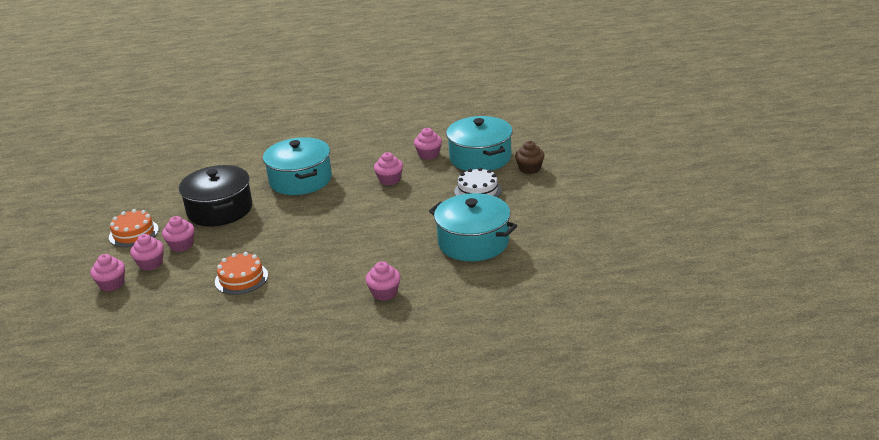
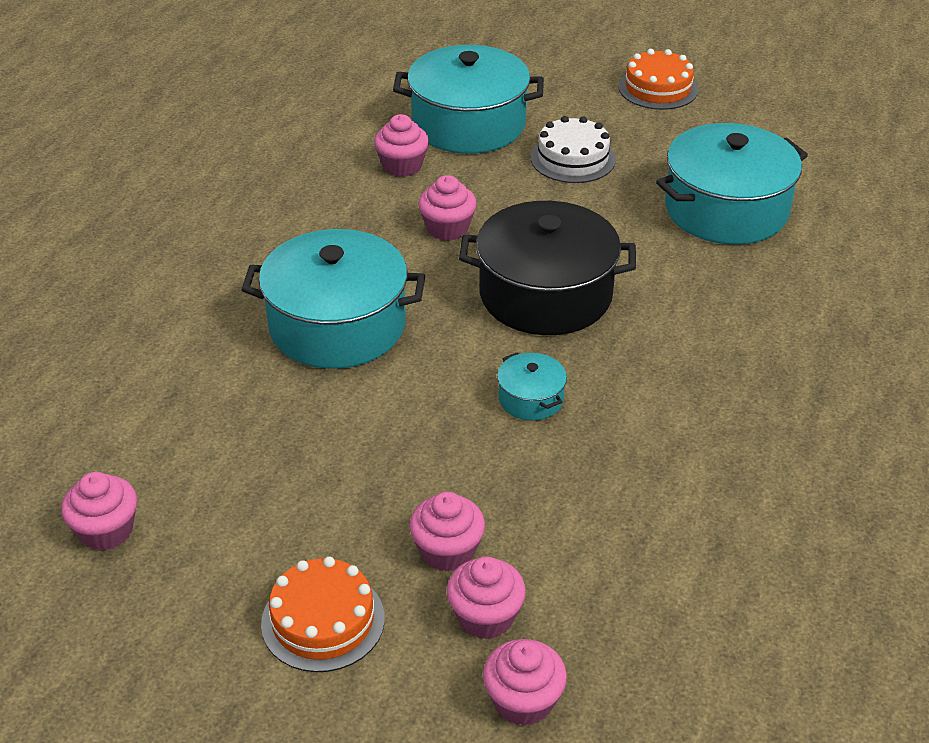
camera: 65 degrees left, 10 degrees up
(220, 210) = (348, 461): black pot -> black pot (545, 294)
(241, 278) = (647, 491): orange cake -> orange cake (658, 88)
(283, 235) = (531, 399): none -> turquoise pot
(384, 293) = (813, 336): pink cupcake -> pink cupcake (106, 531)
(530, 169) = (551, 96): brown cupcake -> none

